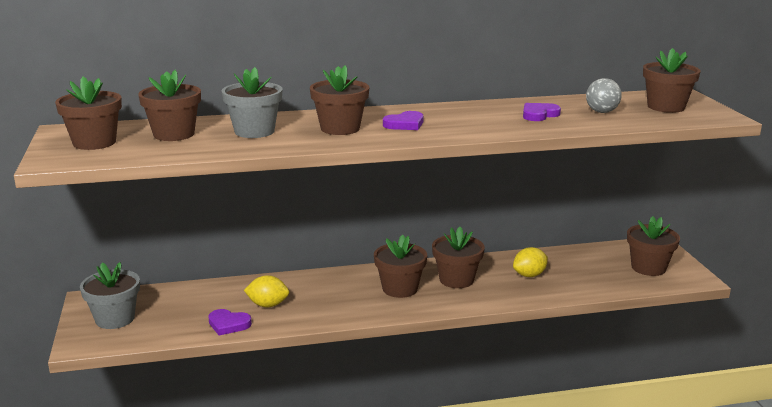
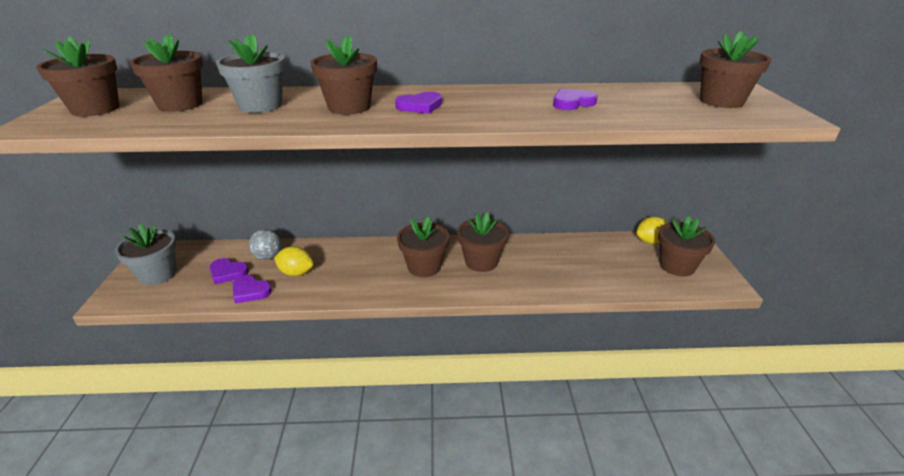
camera: 10 degrees right, 10 degrees up
(192, 311) = (227, 273): none -> purple heart
(529, 275) = (553, 263): yellow lemon -> yellow lemon (650, 241)
(601, 112) = (644, 103): grey ball -> grey ball (268, 257)

